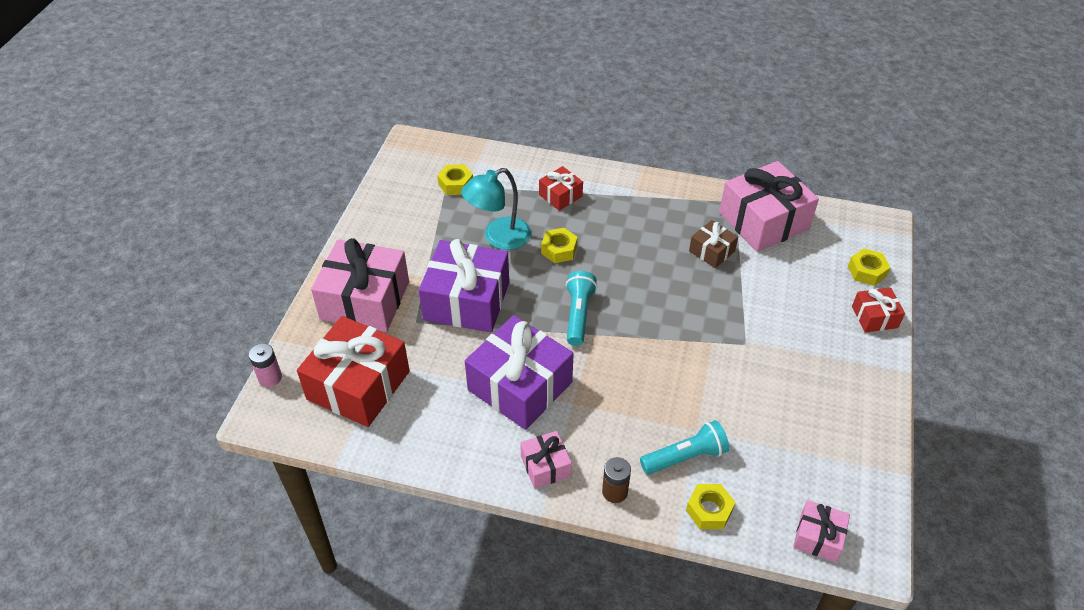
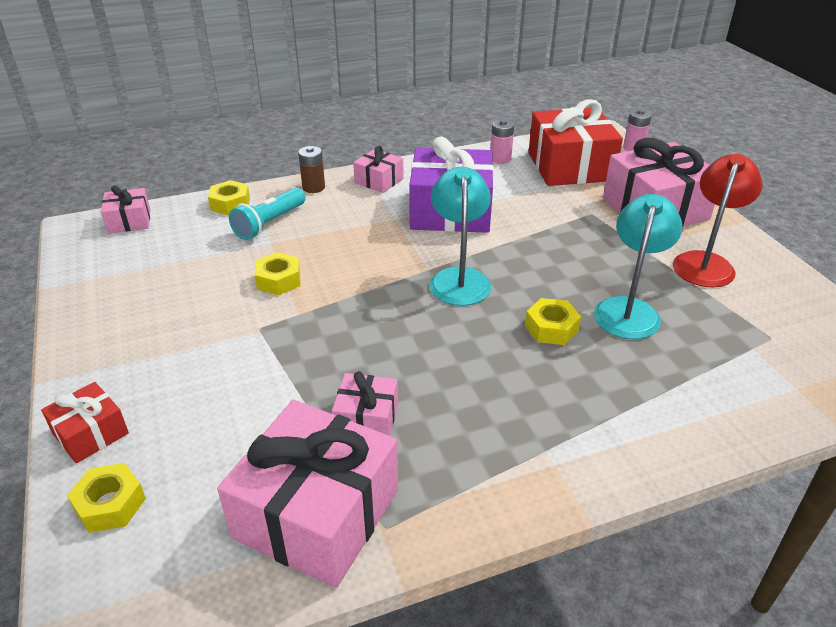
camera: 145 degrees right, 10 degrees down
(403, 433) = (500, 159): none -> pink battery
(404, 242) = (706, 262): none -> red lamp
(456, 184) = (765, 344): yellow nut -> yellow nut (278, 280)
(466, 301) = (574, 244): purple gift -> none
(560, 196) = (634, 396): red gift -> none
(578, 314) = (459, 278): turquoise flashlight -> turquoise lamp
(712, 251) = (366, 419): brown gift -> pink gift

